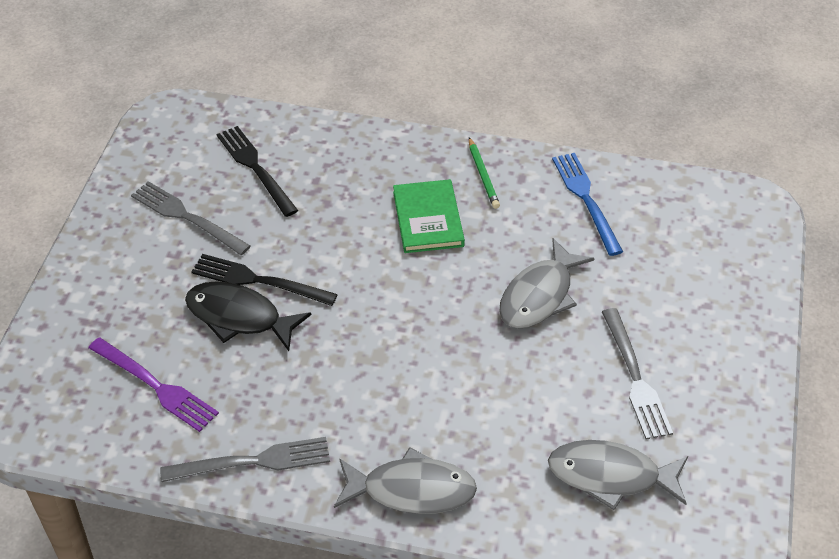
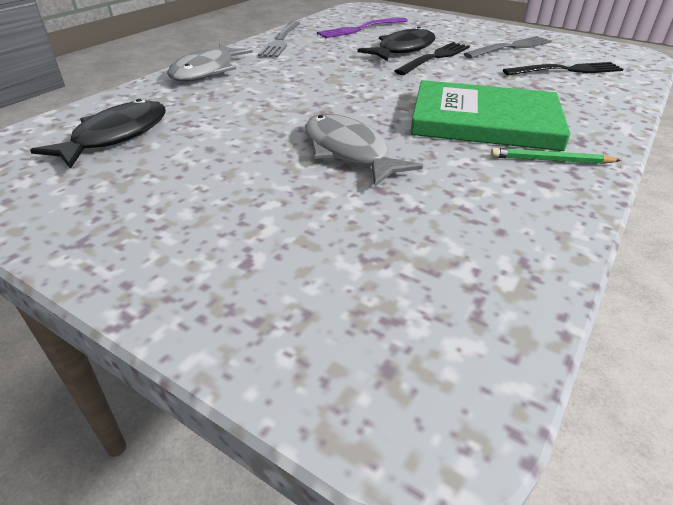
camera: 110 degrees right, 10 degrees down
(428, 219) = (484, 121): green book -> green book, size x1.57
(585, 198) = (495, 219): blue fork -> none
(610, 476) = (116, 136): grey fish -> black fish
(636, 379) = (195, 176): grey fork -> none

